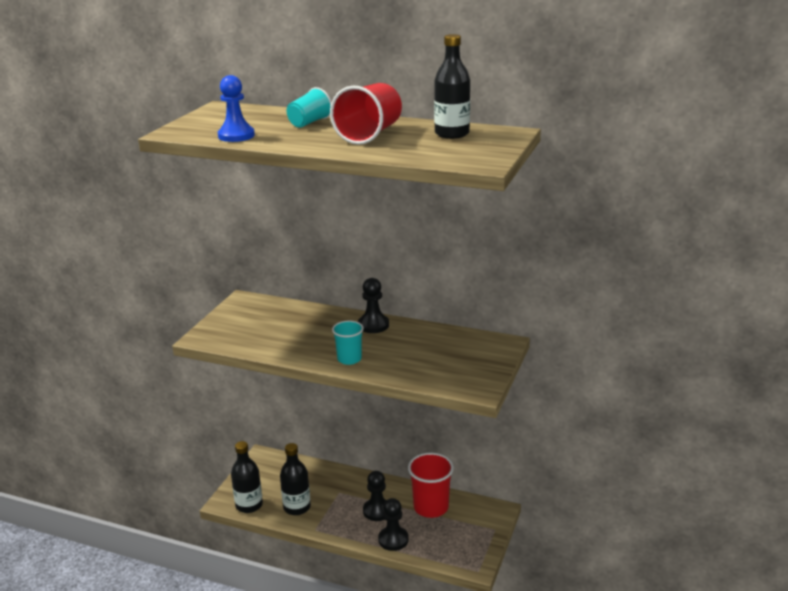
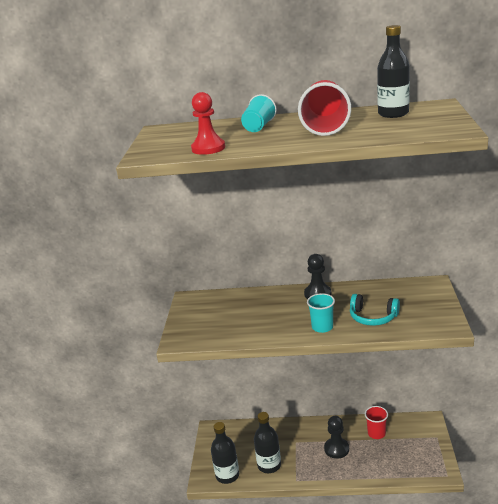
camera: 15 degrees left, 0 degrees up
(236, 136) = (208, 148): blue pawn -> red pawn
(393, 539) = (365, 469): black pawn -> none
(409, 361) = (373, 317): none -> turquoise headphones
(431, 507) = (376, 433): red cup -> red cup, size x0.61

